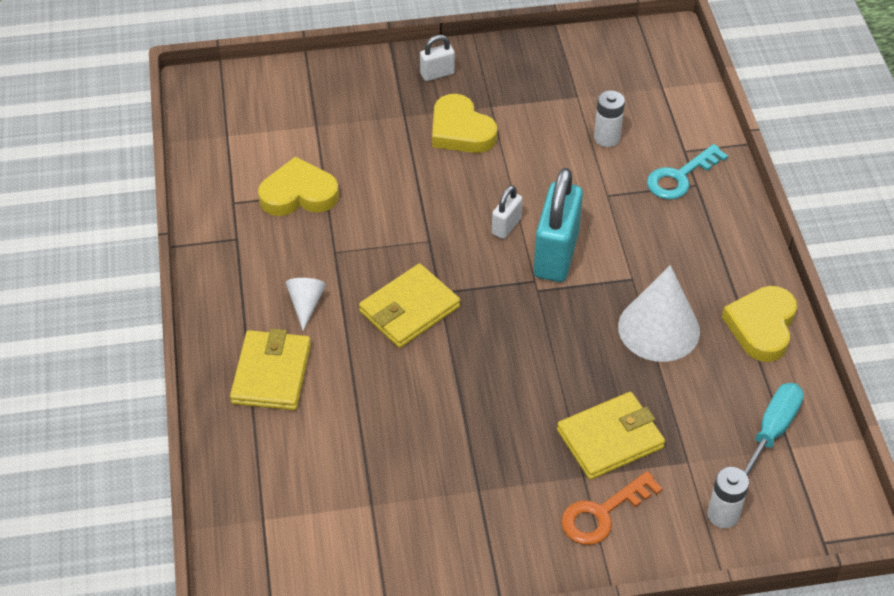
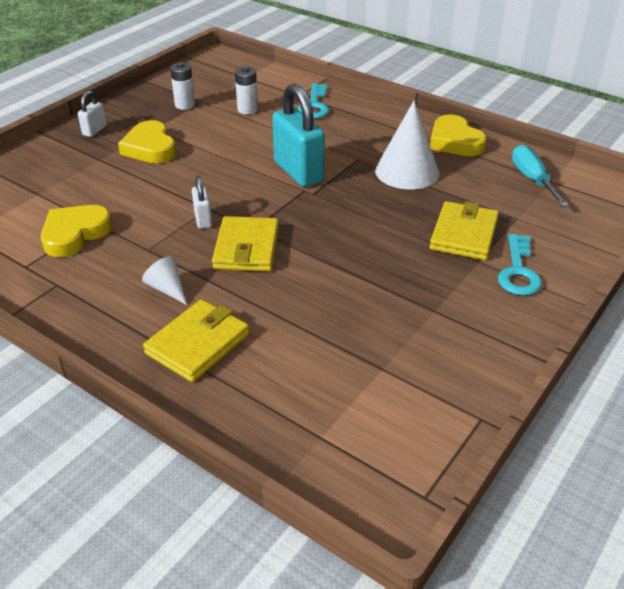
camera: 45 degrees left, 10 degrees down
(271, 373) = (197, 344): yellow wallet -> yellow wallet turned 75 degrees clockwise
(461, 130) = (150, 148): yellow heart -> yellow heart turned 60 degrees clockwise
(506, 226) = (248, 175): white padlock -> white padlock (203, 219)
(602, 513) = (518, 271): orange key -> turquoise key
(723, 514) = (573, 229): white battery -> white battery (185, 105)

